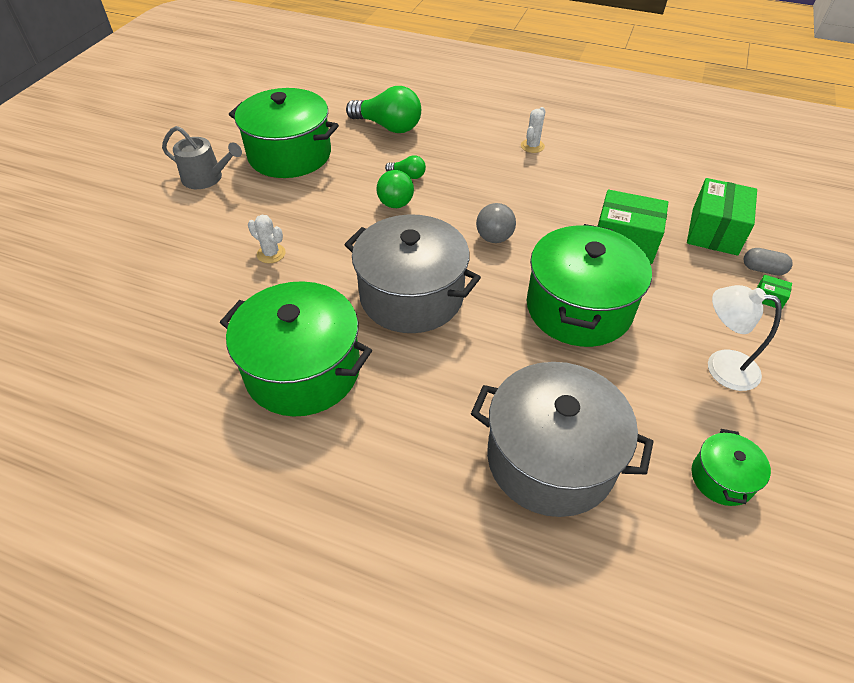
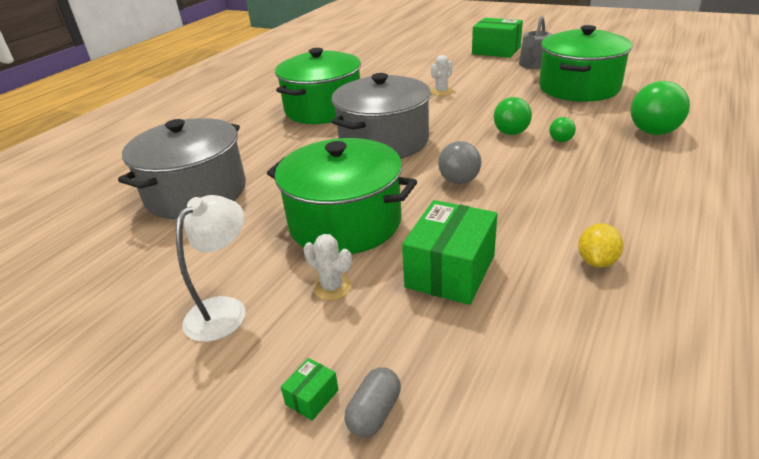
camera: 100 degrees right, 15 degrees down
(532, 146) = (662, 217): white cactus -> white cactus (332, 287)
(591, 178) = (596, 261): none -> yellow lemon
(714, 231) = (473, 375): green box -> green box (496, 51)
(722, 478) = (113, 277): green pot -> none

